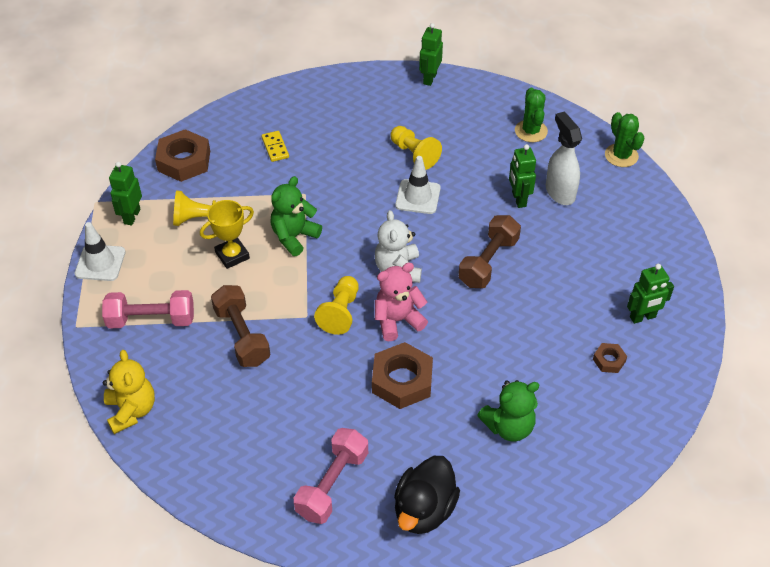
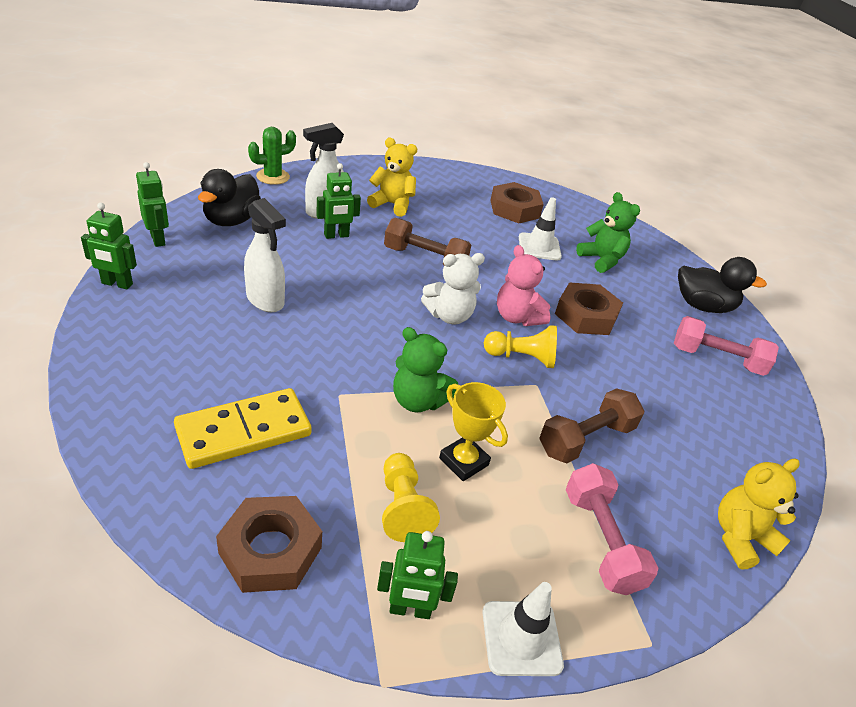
camera: 105 degrees left, 10 degrees down
(275, 147) = (244, 431): yellow domino -> yellow domino, size x2.10
(414, 154) = (265, 300): yellow pawn -> white spray bottle
(418, 197) = (338, 299): white traffic cone -> white traffic cone (539, 247)
(531, 131) = (231, 220): green cactus -> black duck
(589, 245) = (392, 204): none -> yellow teddy bear
(609, 360) = (514, 209): brown nut -> brown nut, size x2.02
(642, 317) = (465, 190): green robot -> green robot (158, 239)

